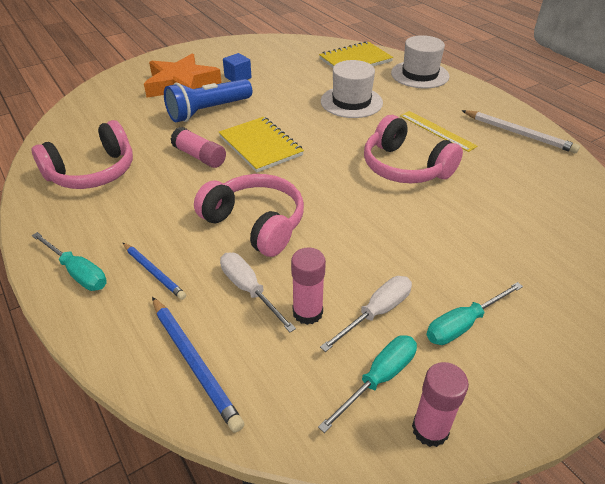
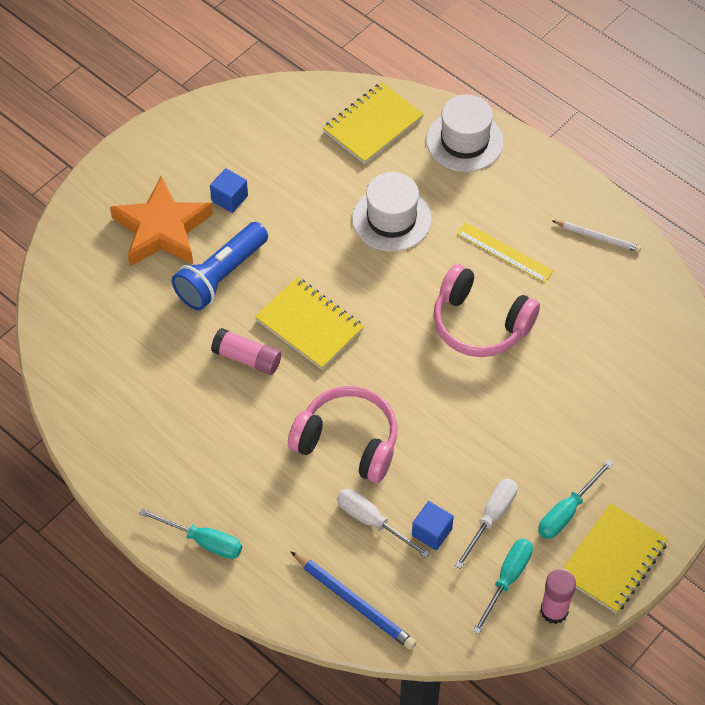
camera: 15 degrees left, 15 degrees up
(92, 172) = (139, 410): pink headphones -> none
(154, 272) = (275, 523): blue pencil -> none
(307, 312) = (432, 532): pink glue stick -> blue cube
(513, 386) = (612, 560): none -> yellow notebook
(518, 133) = (597, 237): white pencil -> white pencil, size x0.66

